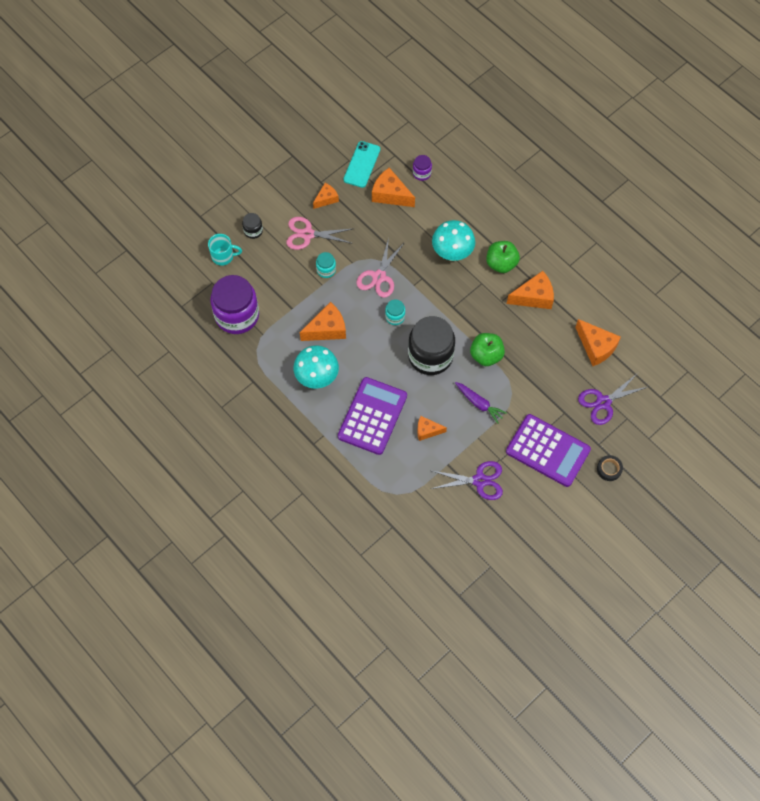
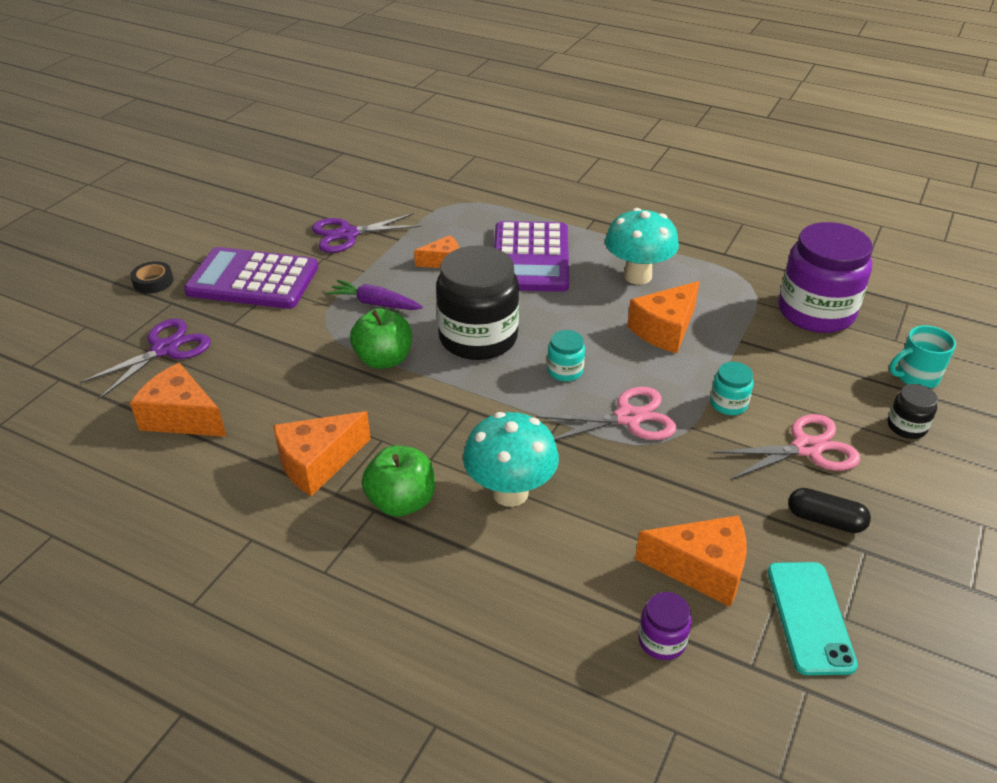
camera: 160 degrees right, 25 degrees down
(326, 199) = (825, 520): orange cheese -> black capsule
(379, 277) = (628, 418): pink scissors -> pink scissors turned 75 degrees clockwise

